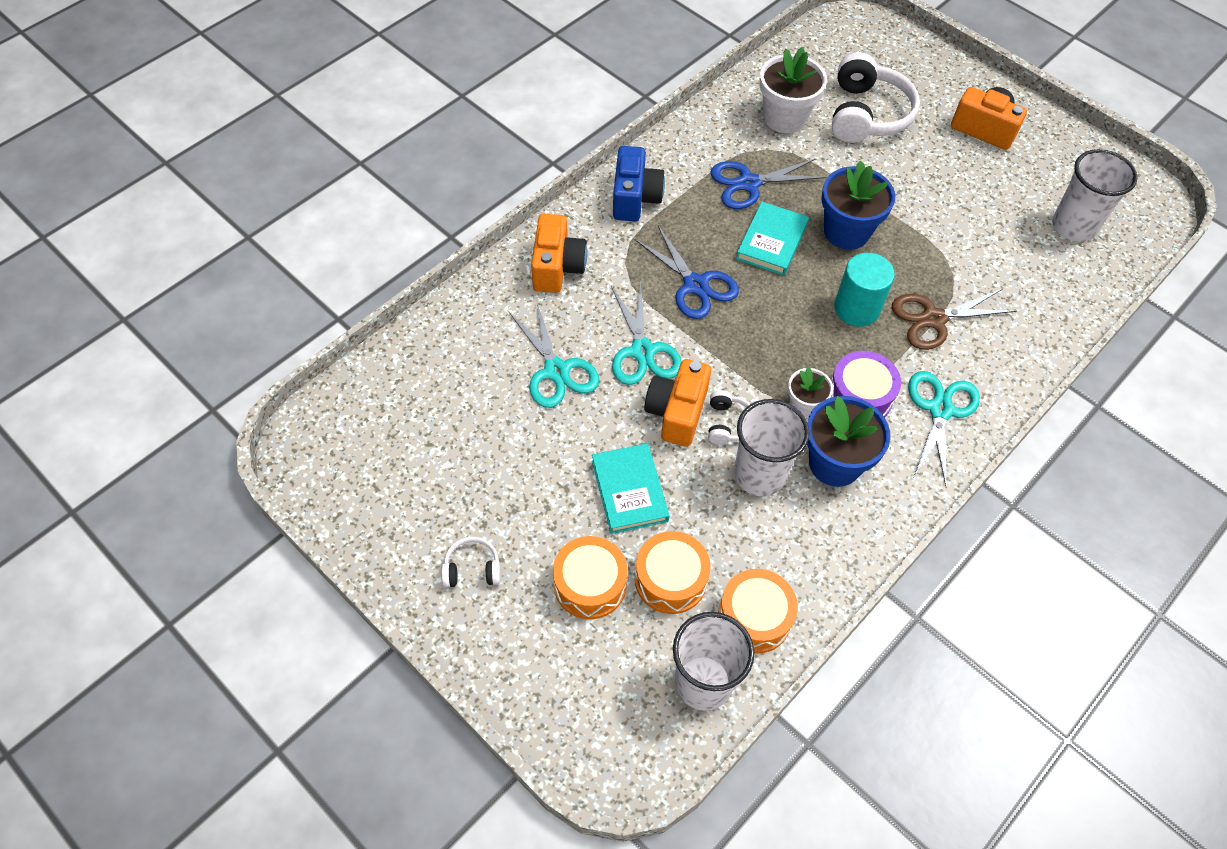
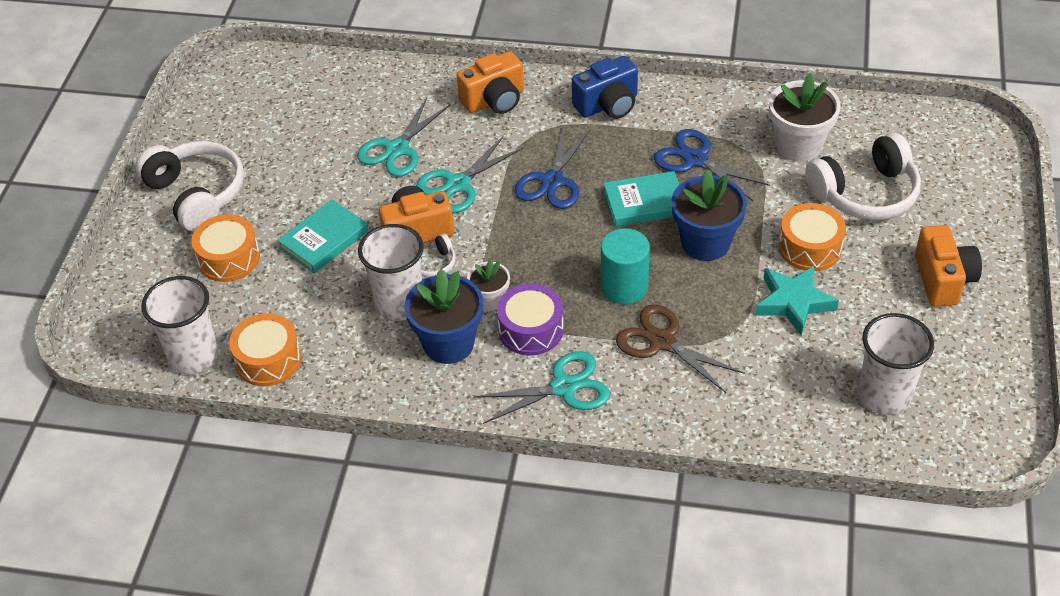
camera: 60 degrees right, 10 degrees down
(472, 569) = (196, 194): white headphones -> white headphones, size x2.13
(670, 579) = (265, 298): orange drum -> orange drum (810, 247)
(948, 219) = (793, 302): none -> turquoise star

